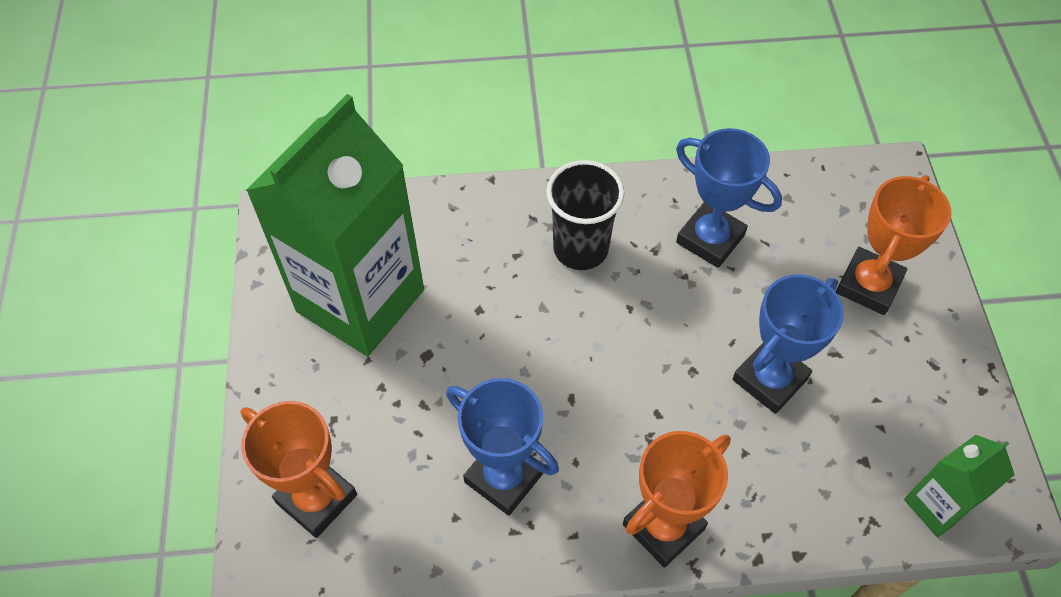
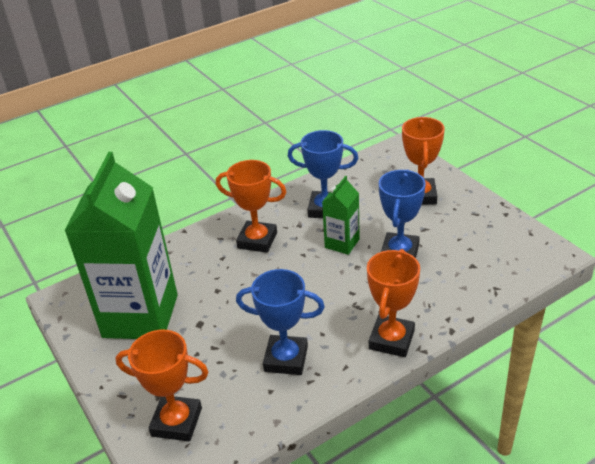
camera: 25 degrees left, 20 degrees down
(580, 249) = (257, 240): black cup -> orange trophy
(937, 505) = (521, 268): green carton -> green carton (342, 243)

